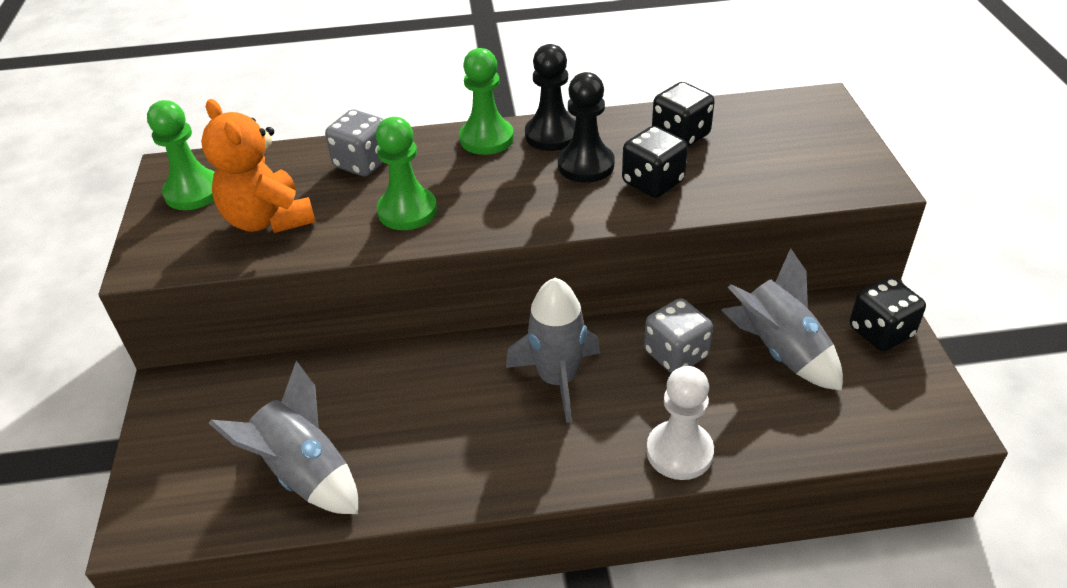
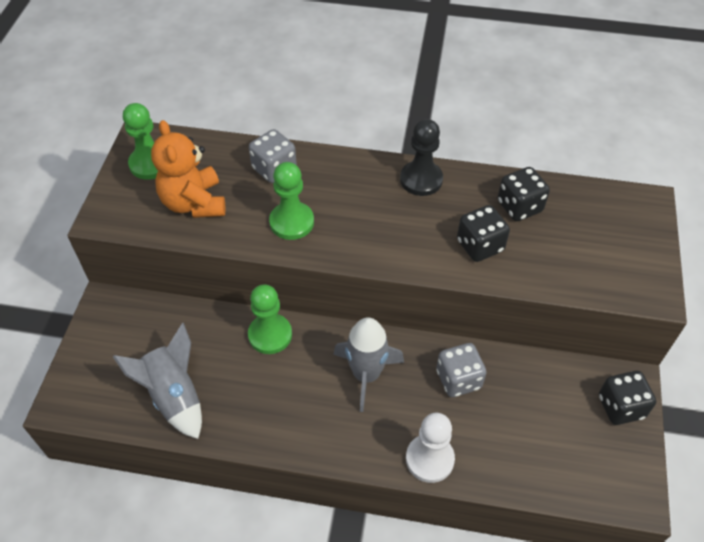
camera: 15 degrees right, 10 degrees up
(486, 138) = (371, 170): green pawn -> green pawn (270, 335)
(586, 165) = (436, 215): black pawn -> none
(780, 350) = (537, 399): grey rocket -> none

